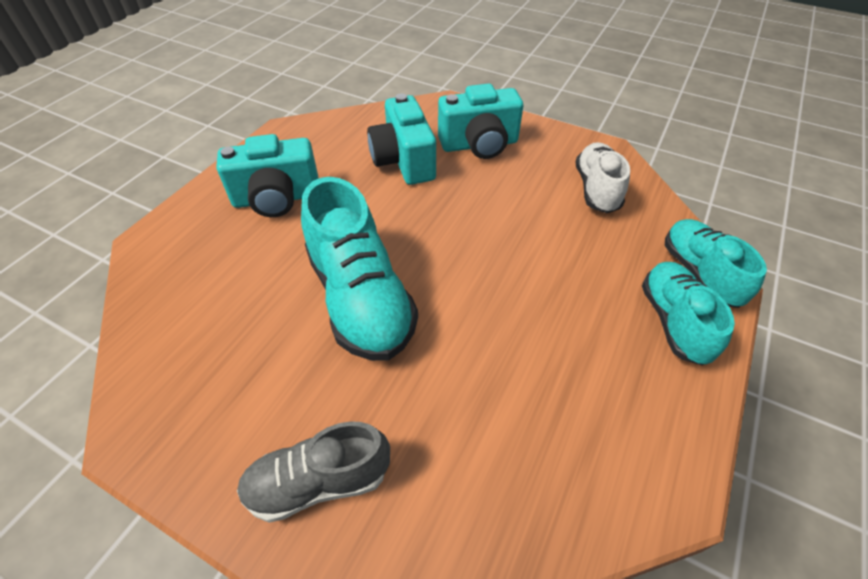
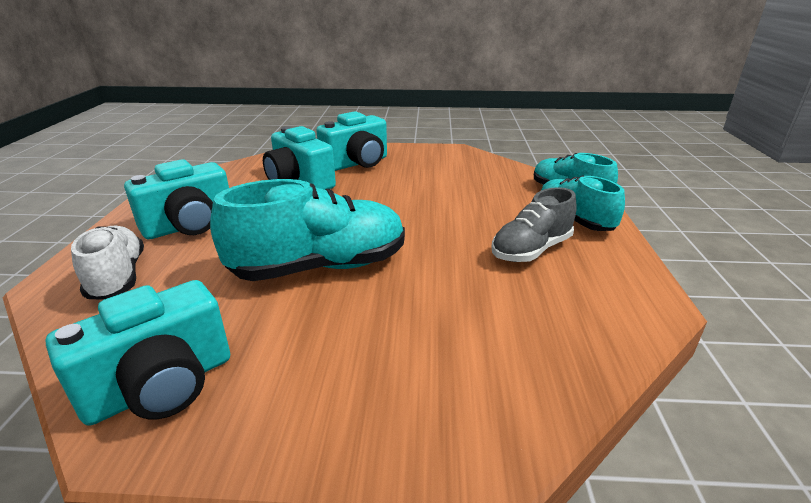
camera: 25 degrees left, 20 degrees down
(176, 394) = (161, 386): none -> turquoise camera
(318, 482) = (370, 397): grey shoe -> grey shoe (531, 250)
(360, 298) = (320, 267): turquoise shoe -> turquoise shoe turned 60 degrees counterclockwise
(596, 189) = (464, 169): white shoe -> white shoe (118, 277)

